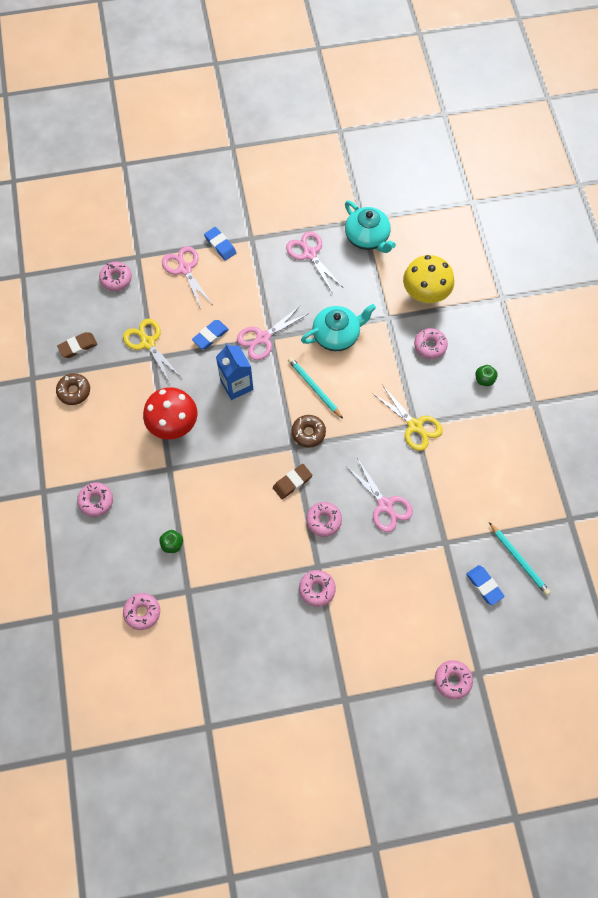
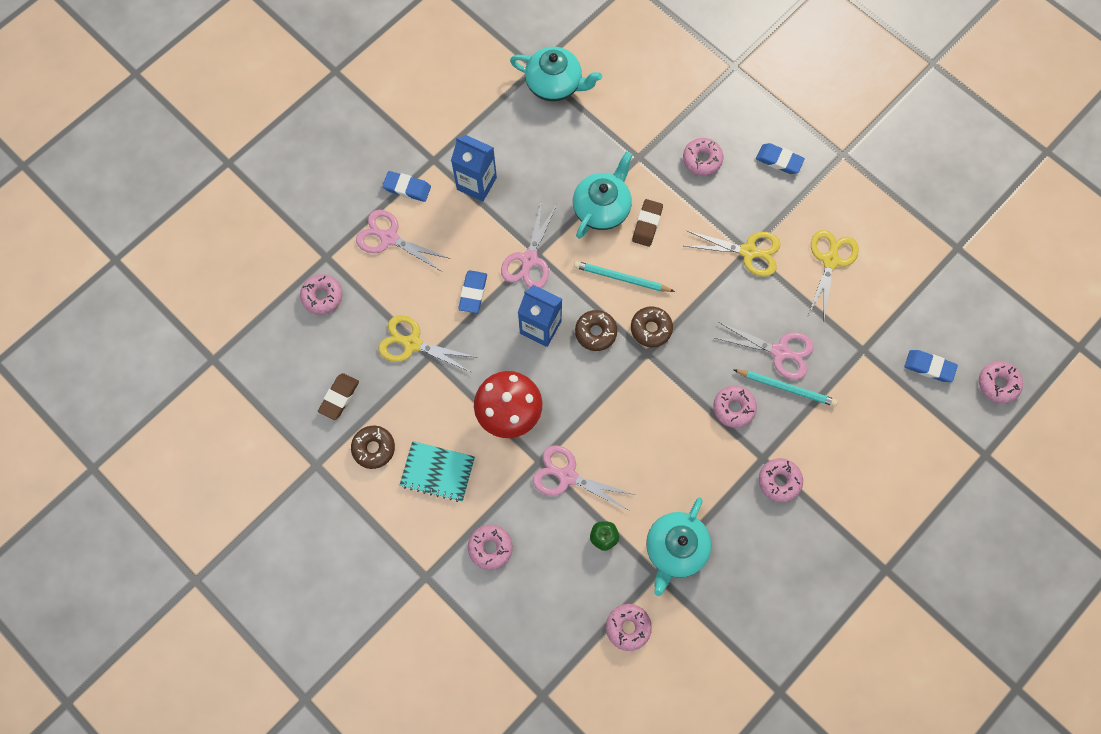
camera: 35 degrees left, 5 degrees up
(101, 432) = (437, 472): none -> turquoise notebook
(212, 584) = (675, 549): none -> turquoise teapot
(267, 269) = (476, 183): none -> blue carton
(270, 411) = (595, 332): none -> brown donut
(292, 482) = (674, 390): brown eraser -> brown eraser (647, 224)
(310, 254) = (509, 138): pink scissors -> pink scissors (567, 476)
(424, 295) = (658, 110): yellow mushroom -> none
(452, 680) = (968, 479): pink donut -> pink donut (997, 384)
(469, 468) = (830, 260): none -> yellow scissors
(484, 379) = (779, 160): green apple -> blue eraser
(519, 559) = (941, 319): turquoise pencil -> turquoise pencil (786, 387)

